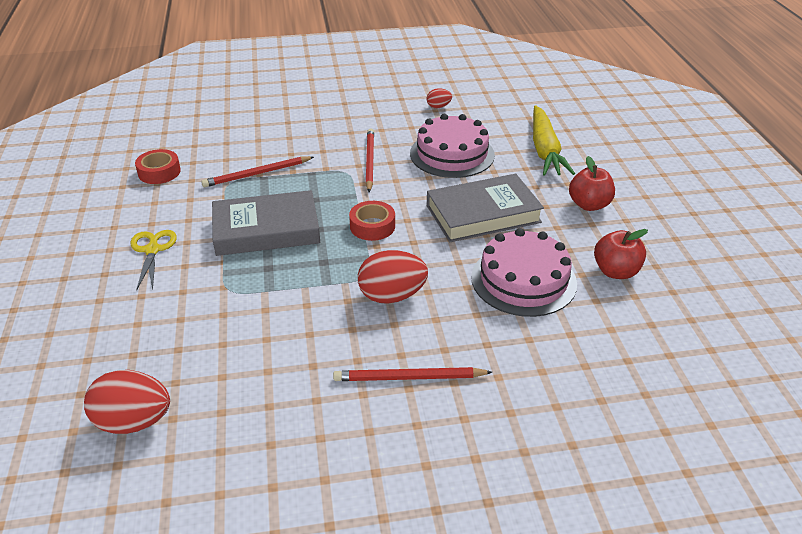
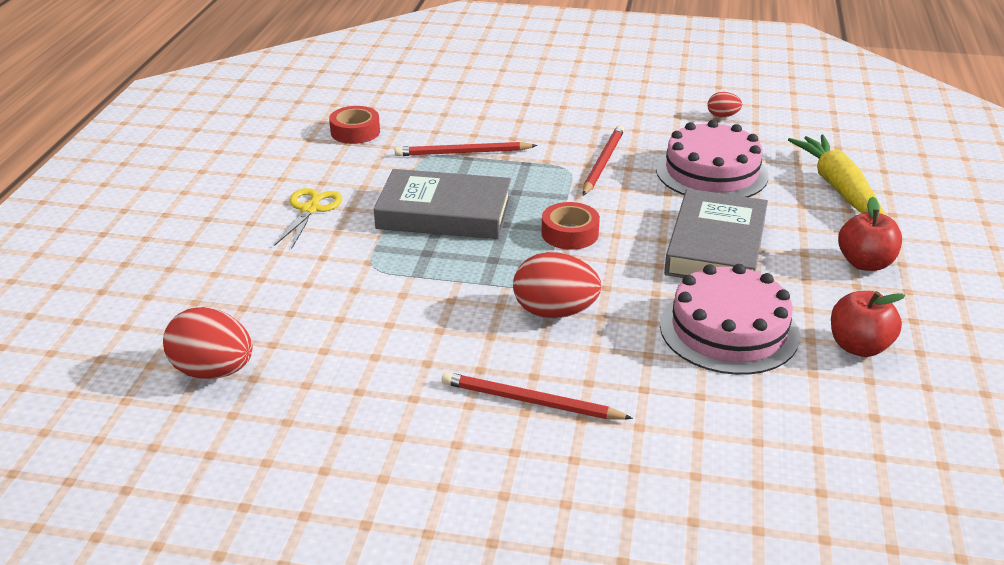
camera: 20 degrees right, 5 degrees down
(483, 214) = (716, 246): grey book -> grey book turned 75 degrees counterclockwise
(545, 150) = (839, 189): yellow carrot -> yellow carrot turned 150 degrees clockwise

